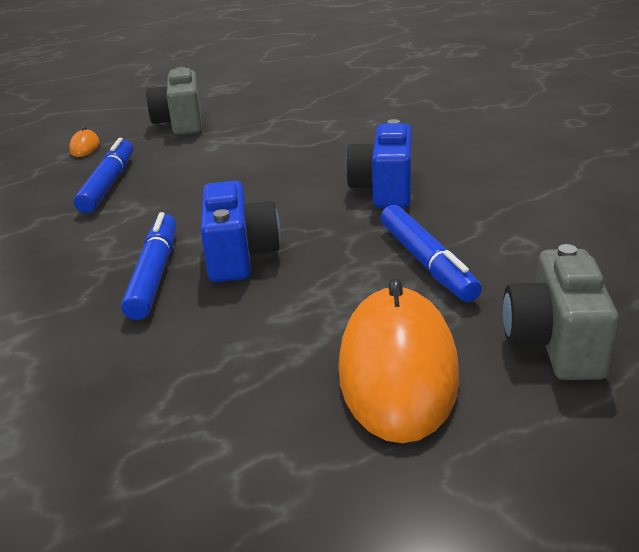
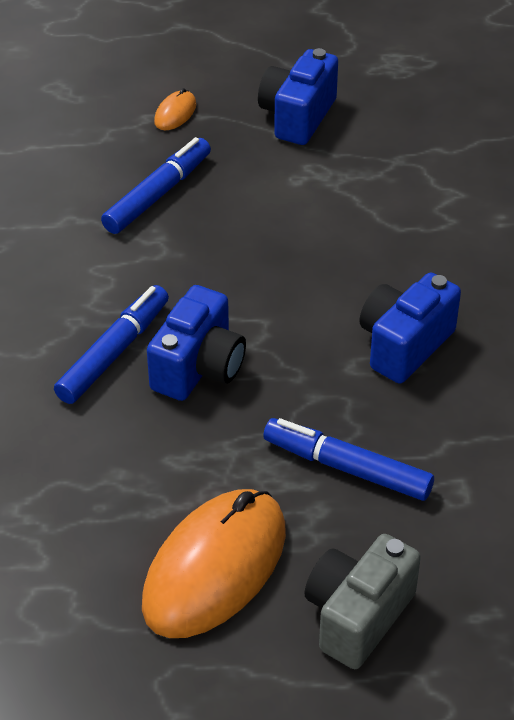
camera: 30 degrees right, 15 degrees up
(180, 123) = (297, 116): grey camera -> blue camera
(427, 263) = (347, 468): blue marker -> blue marker turned 105 degrees clockwise

